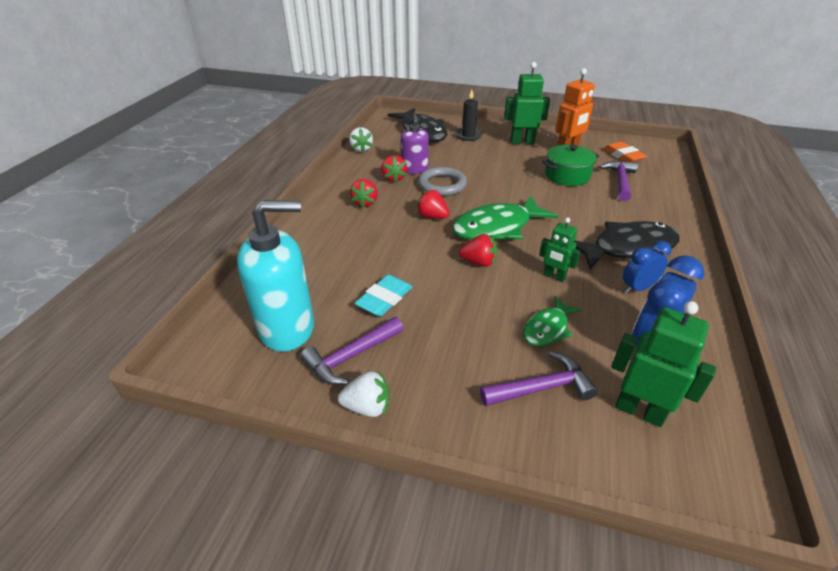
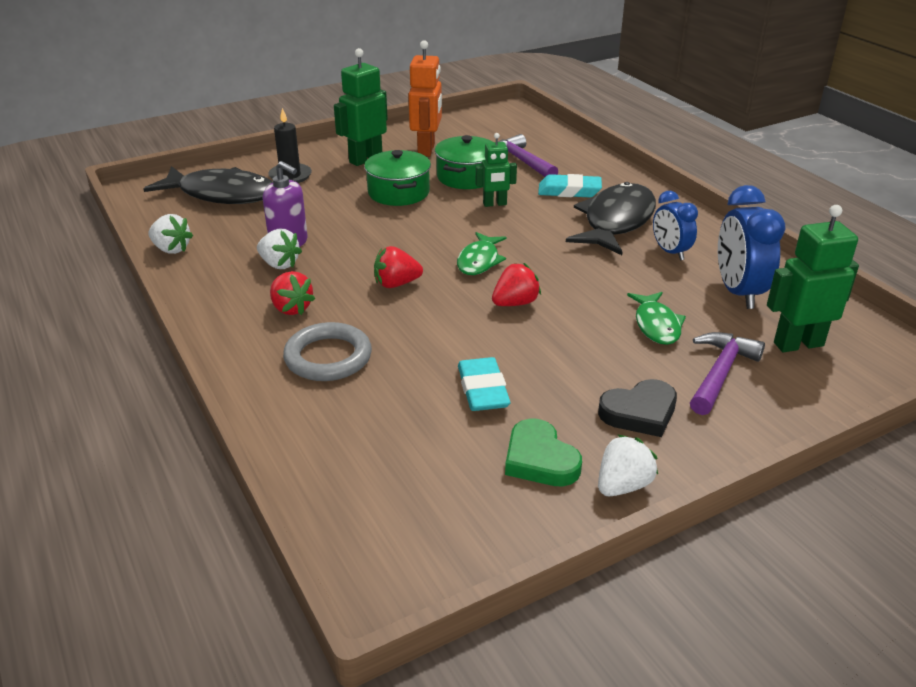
camera: 45 degrees left, 5 degrees down
(287, 328) = (432, 480): turquoise soap dispenser -> none
(350, 357) = (540, 459): purple hammer -> green heart
(394, 178) = (279, 264): red strawberry -> white strawberry
(442, 185) = (351, 245): grey ring -> grey ring (328, 357)
(447, 373) = (639, 412): none -> black heart
(497, 227) = (479, 261): green fish -> green fish, size x0.56
(512, 168) = (398, 192): none -> green pot
(554, 276) = (597, 279): green robot -> green robot (495, 204)
(623, 156) = (489, 134): orange eraser -> none
(624, 213) = (569, 191): none -> turquoise eraser
(637, 288) = (670, 252): blue clock -> blue clock turned 45 degrees counterclockwise

